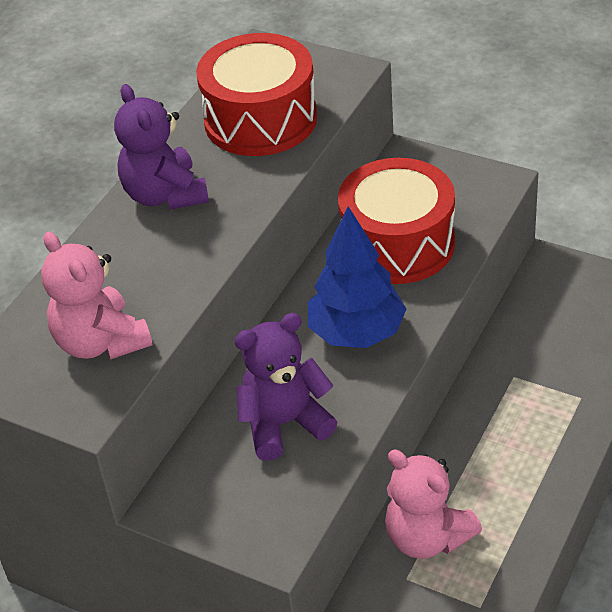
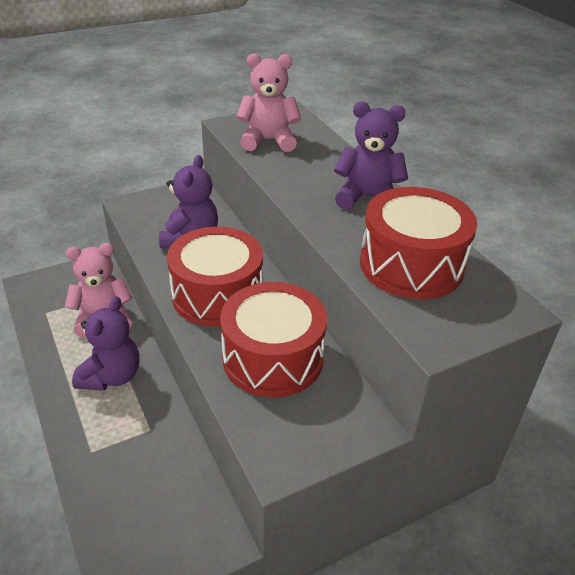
camera: 120 degrees right, 5 degrees down
(356, 333) = (217, 295): blue tree -> red drum
(492, 456) = (112, 376): none -> purple teddy bear

